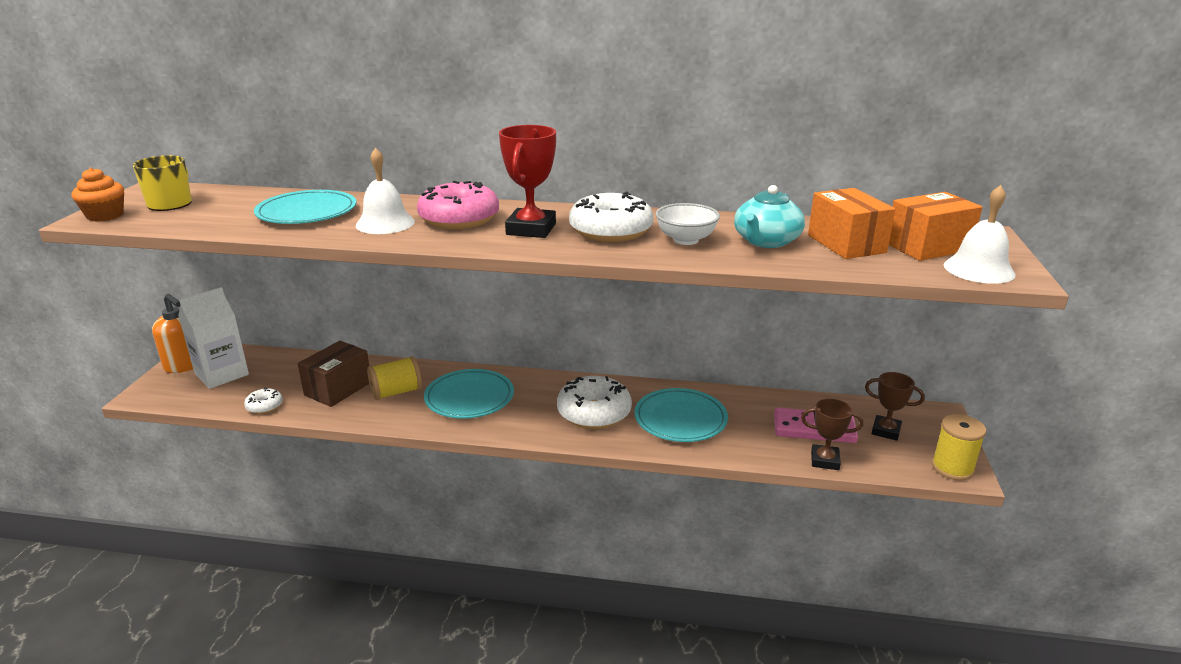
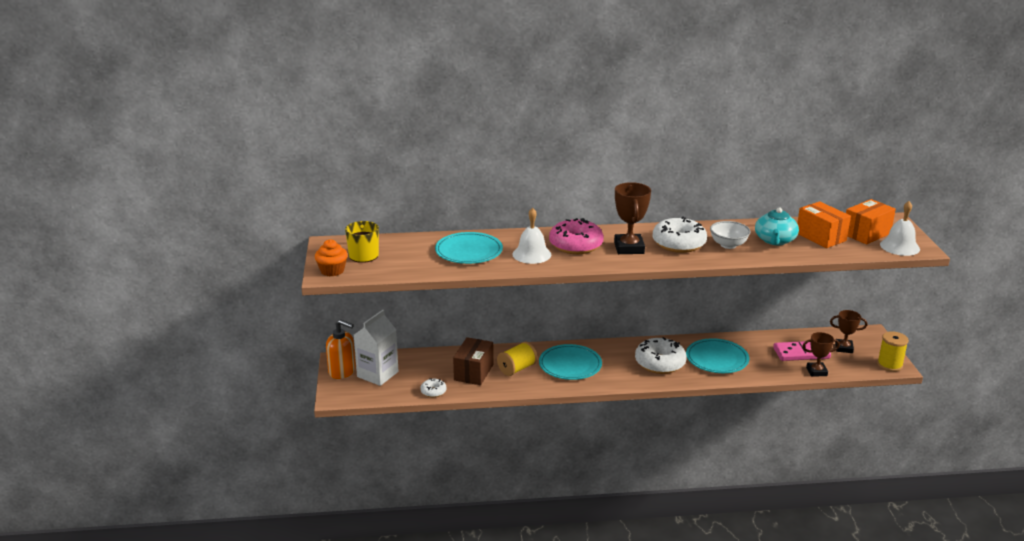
camera: 15 degrees left, 0 degrees up
(531, 229) = (629, 248): red trophy -> brown trophy

